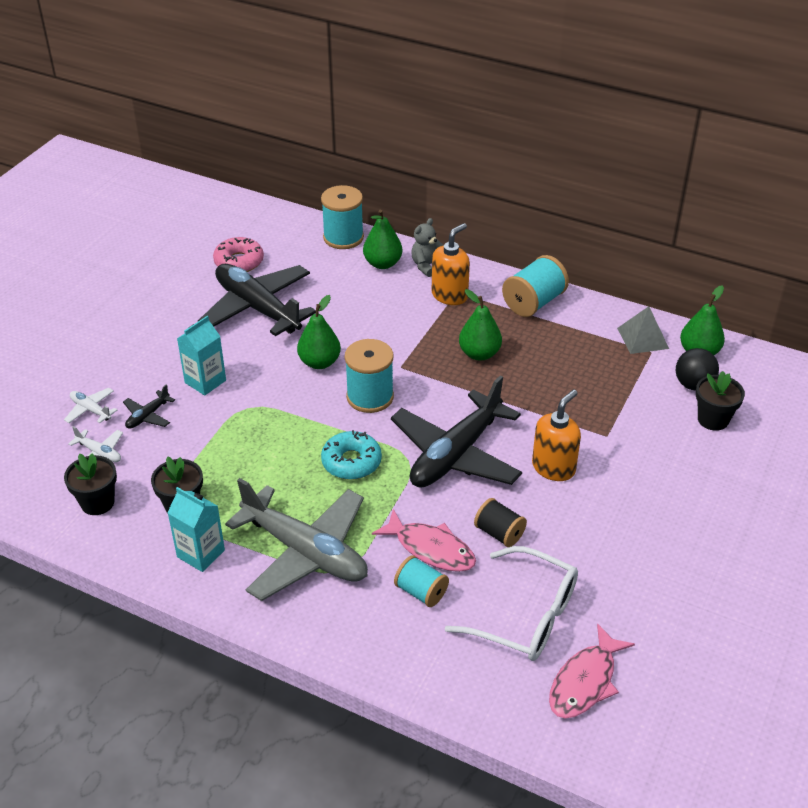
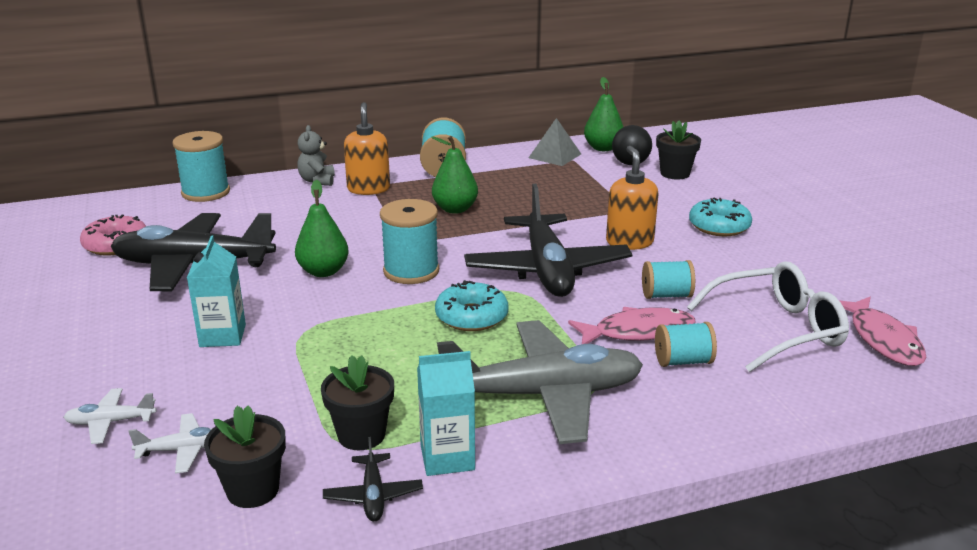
camera: 45 degrees left, 15 degrees down
(148, 416) = (196, 391): black plane -> black plane (373, 495)
(382, 264) = (273, 193): green pear -> none
(499, 533) = (666, 295): black spool -> turquoise spool
(650, 498) = (719, 226): none -> turquoise donut

